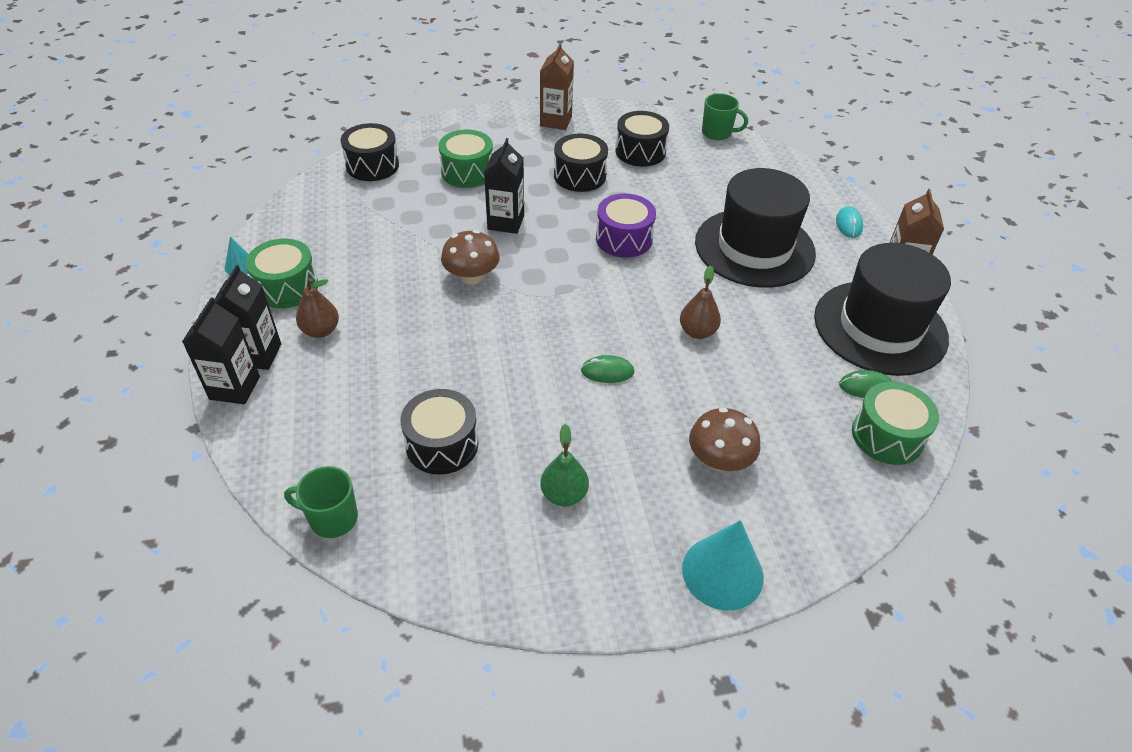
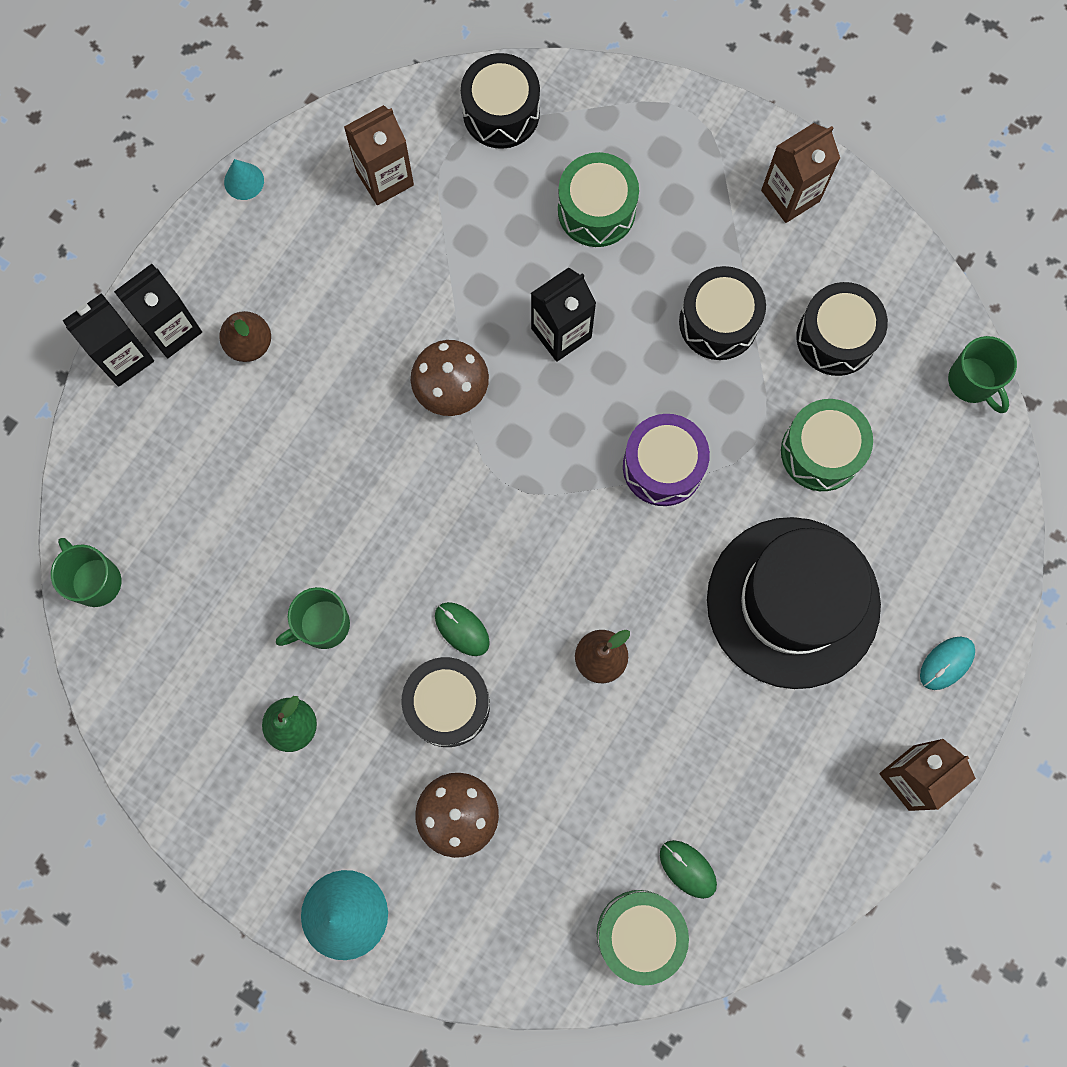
camera: 45 degrees right, 30 degrees up
(287, 287) = (264, 252): green drum -> green drum (821, 452)
(332, 220) = (385, 178): none -> brown carton
(442, 444) = (242, 581): black drum -> black drum (448, 705)
(521, 429) = (323, 625): none -> green mug
(880, 327) = (795, 821): black hat -> none

